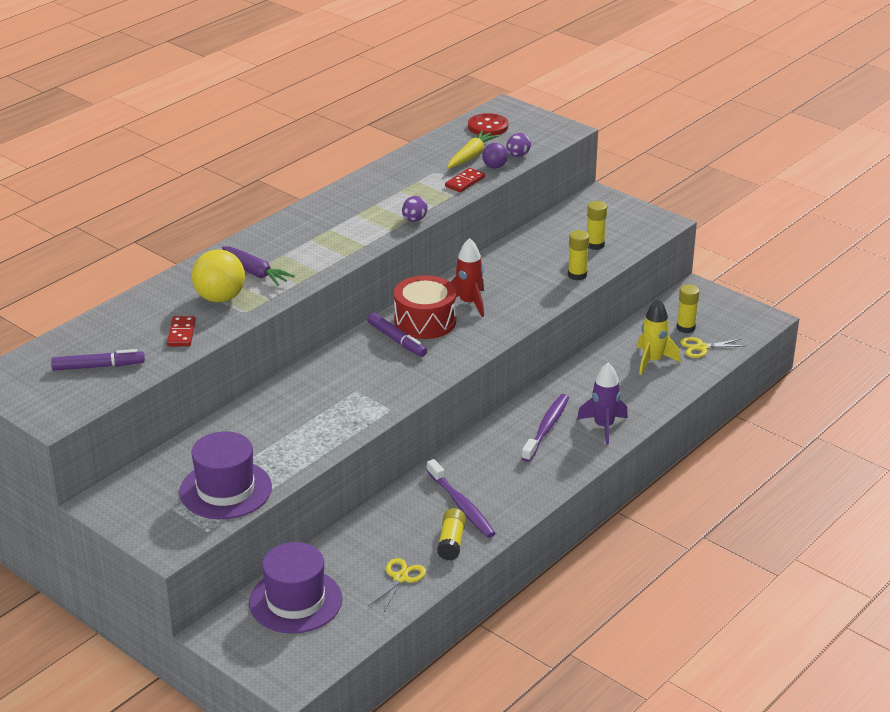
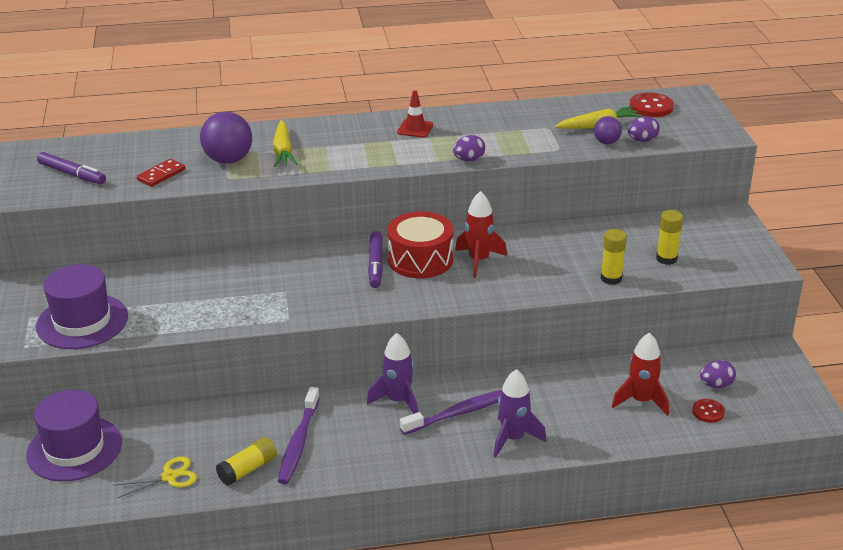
camera: 40 degrees right, 0 degrees up
(220, 298) = (228, 160): yellow ball -> purple ball
(255, 272) = (283, 151): purple carrot -> yellow carrot
(335, 212) = (415, 129): none -> red traffic cone
(465, 182) = (560, 145): red domino -> none
(493, 442) = (398, 401): none -> purple rocket
(652, 361) = (641, 401): yellow rocket -> red rocket
(685, 328) = (716, 385): yellow glue stick -> purple egg
(701, 347) = (708, 412): yellow scissors -> red button

